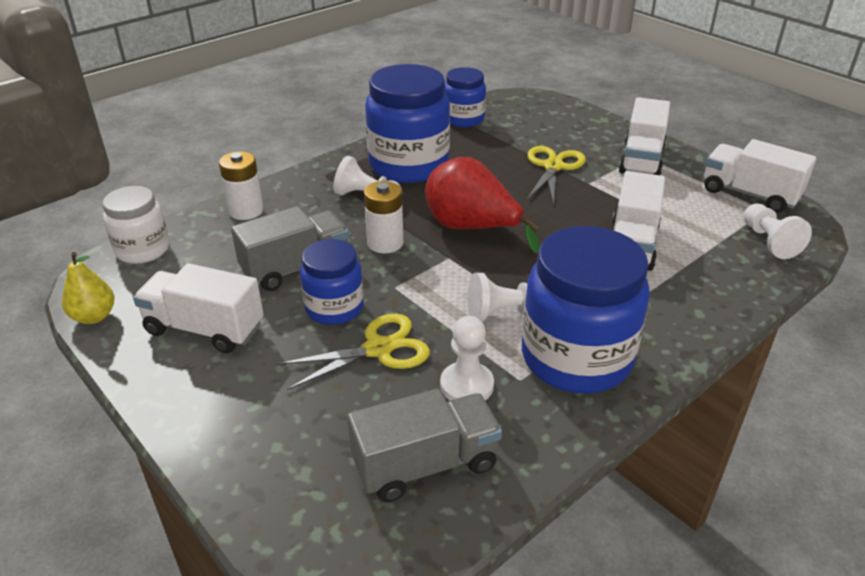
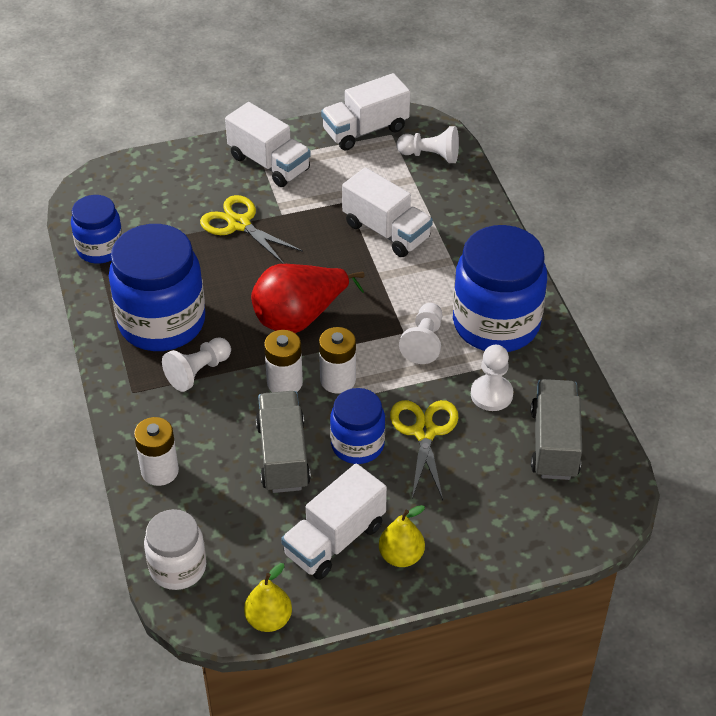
camera: 65 degrees left, 10 degrees up
(198, 381) = (401, 556): none -> yellow pear
(410, 272) = (338, 380): none -> white battery

